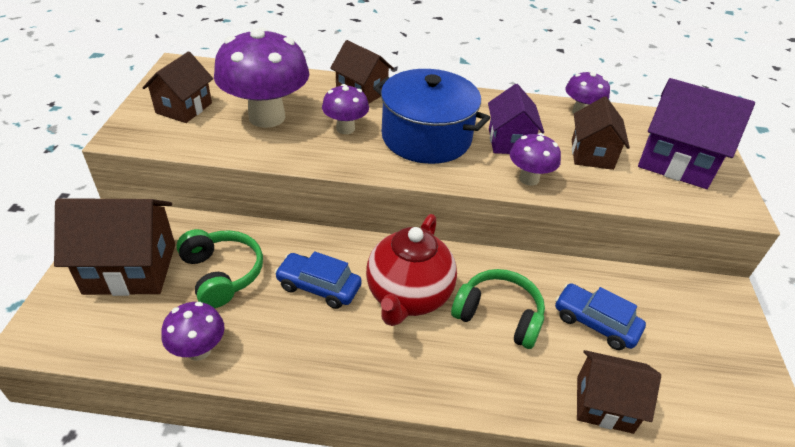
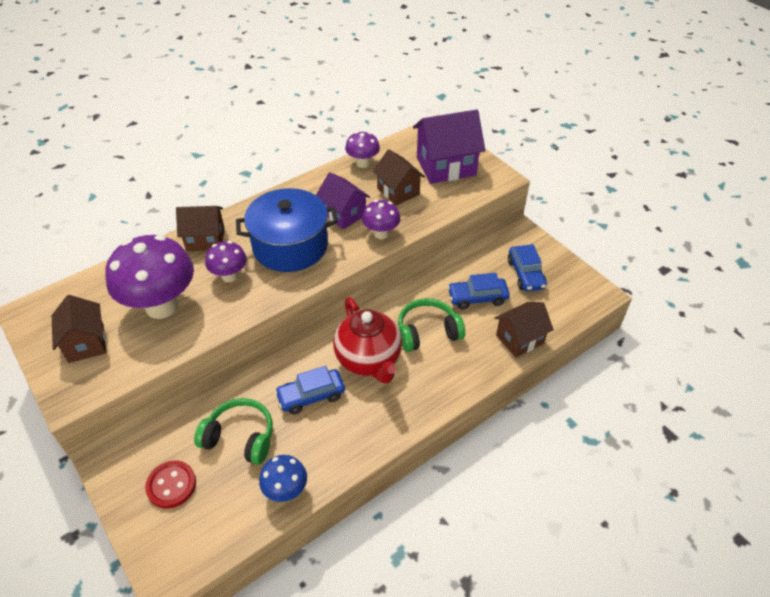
camera: 40 degrees left, 5 degrees up
(130, 268) = (171, 485): brown house -> red button
(199, 350) = (286, 490): purple mushroom -> blue mushroom
(687, 340) = (525, 274): none -> blue car

